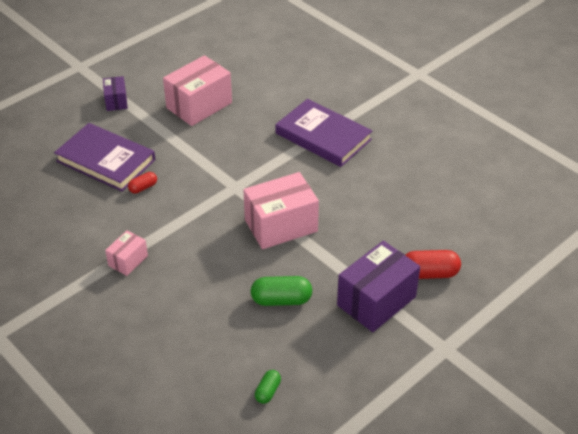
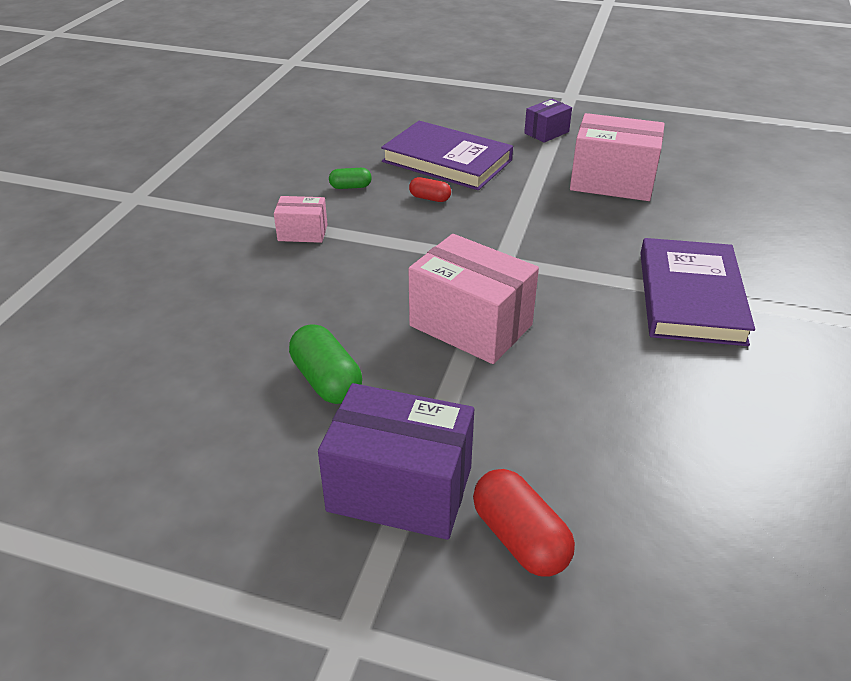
camera: 60 degrees right, 5 degrees down
(105, 160) = (447, 161): purple book -> purple book turned 60 degrees counterclockwise
(267, 391) = (139, 435): green capsule -> green capsule (350, 187)

